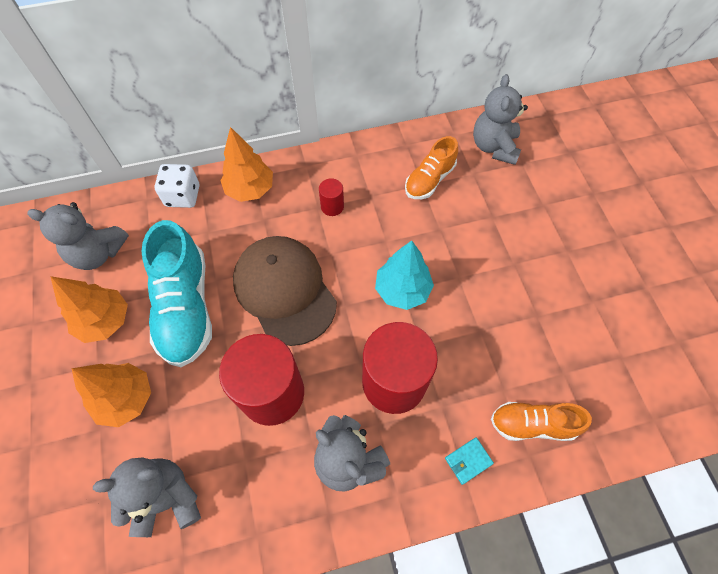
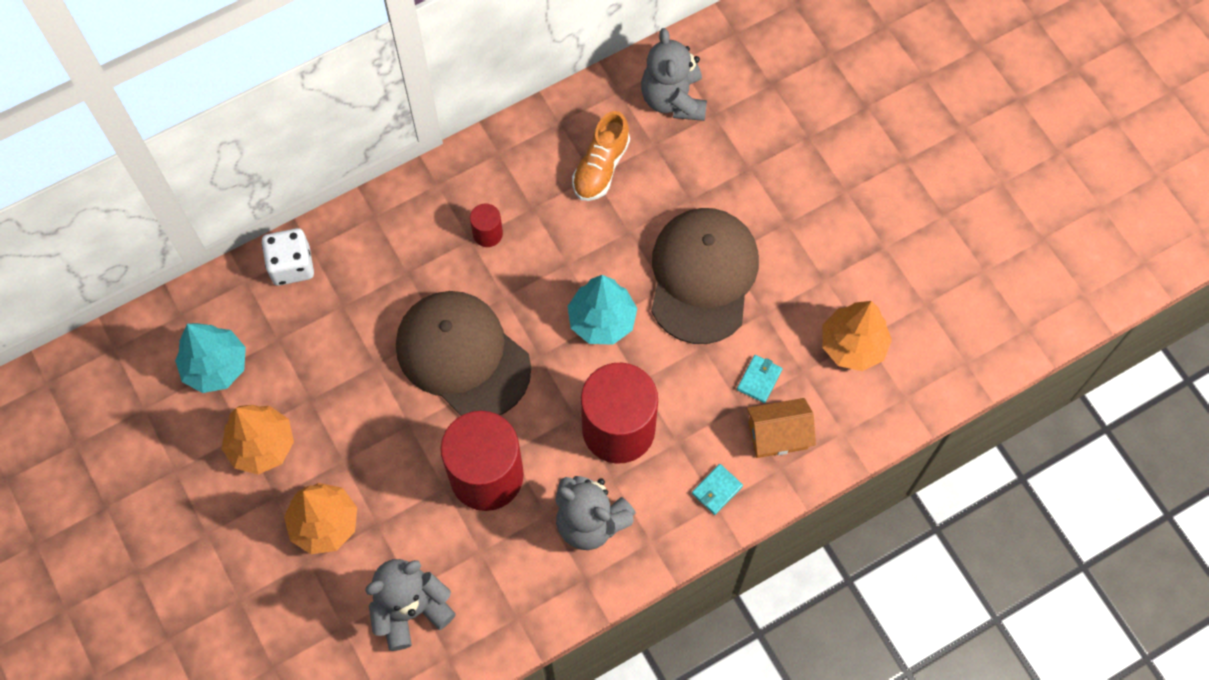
camera: 15 degrees left, 5 degrees up
(98, 253) = (216, 367): grey teddy bear -> turquoise tree
(186, 307) = (351, 405): turquoise shoe -> none
(250, 189) = (375, 236): orange tree -> orange tree (852, 345)
(491, 275) = (703, 276): none -> brown cap
(524, 370) = (759, 380): none -> turquoise wallet
(532, 424) = (777, 435): orange shoe -> orange house

